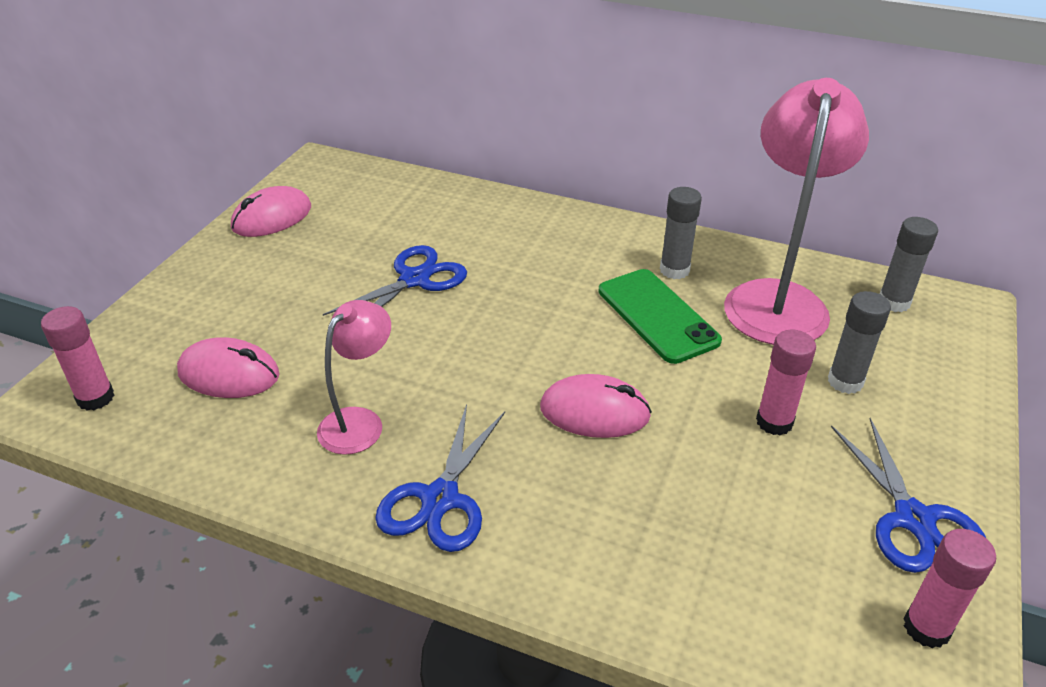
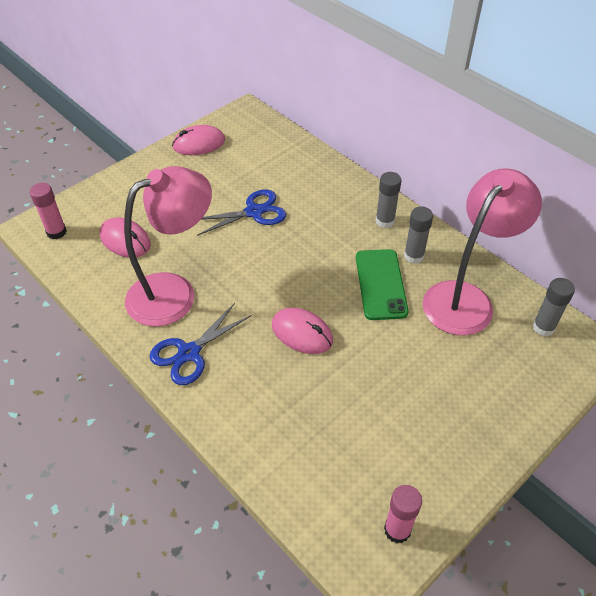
camera: 25 degrees right, 10 degrees up
(359, 422) = (174, 293): pink lamp -> pink lamp, size x1.85
(774, 422) = (402, 378): pink glue stick -> none
(845, 381) = (466, 369): grey glue stick -> grey glue stick (385, 221)
(913, 519) = (440, 468): blue scissors -> none

